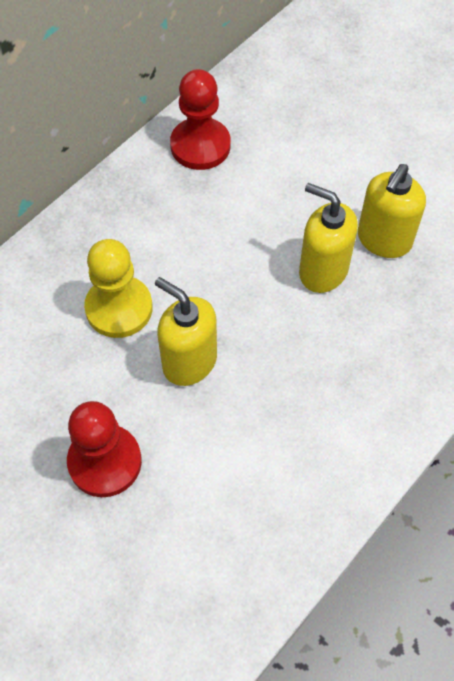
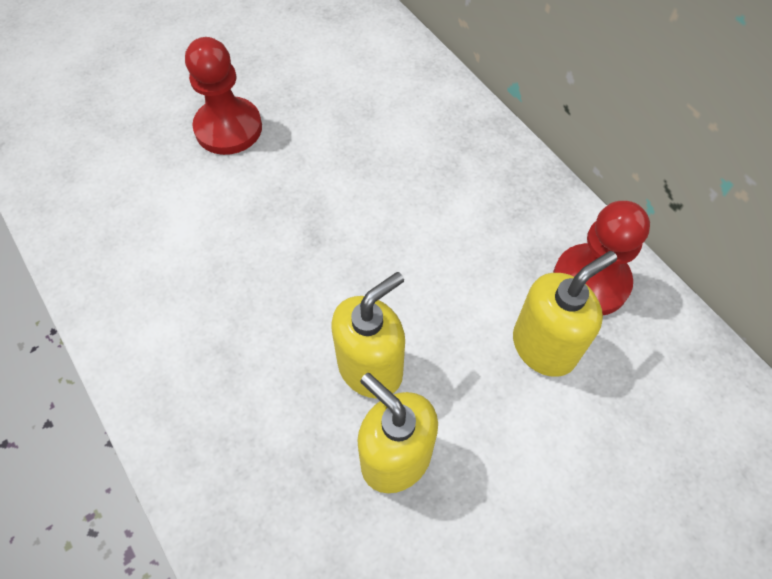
camera: 105 degrees right, 0 degrees up
(119, 308) = (384, 164): yellow pawn -> none
(189, 361) = (302, 210): yellow soap dispenser -> yellow soap dispenser (544, 347)

